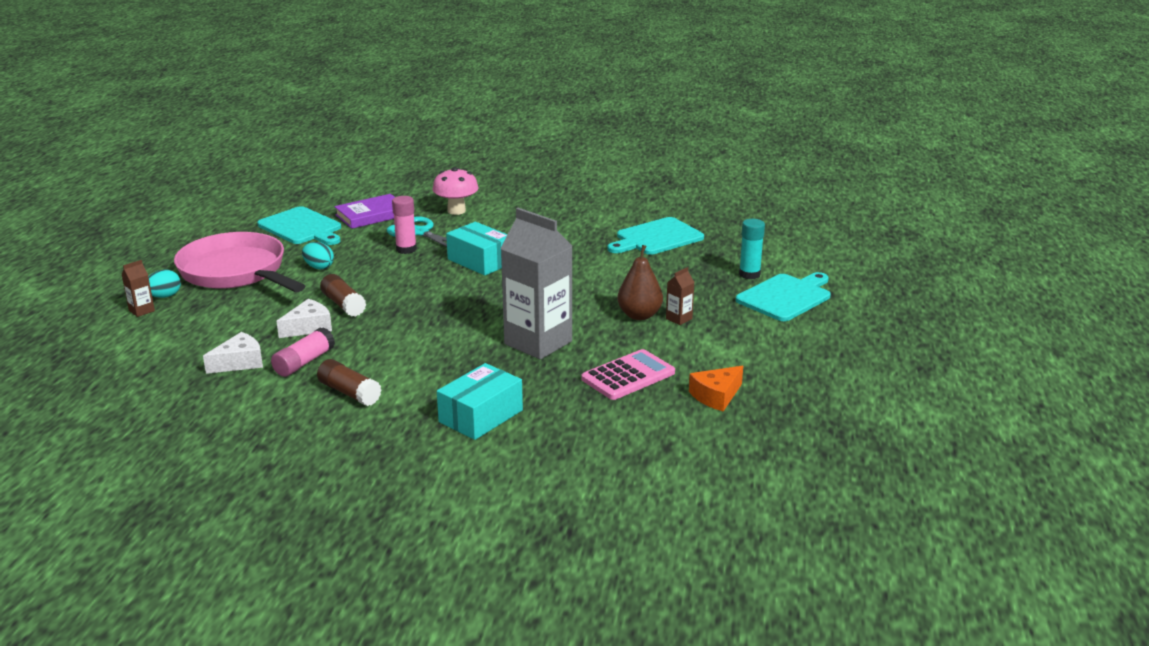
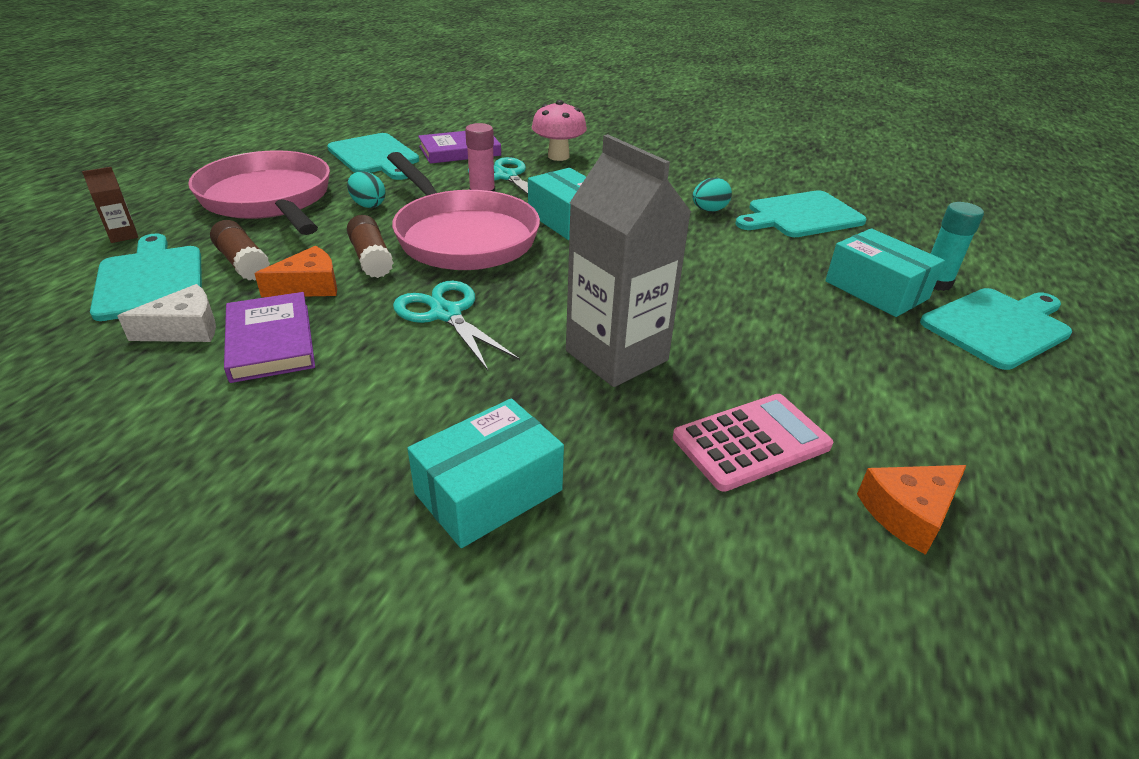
camera: 10 degrees right, 10 degrees up
(164, 296) = (164, 220): turquoise egg -> turquoise egg (709, 210)
(189, 337) = (150, 280): none -> turquoise cutting board
(304, 362) = (270, 342): pink glue stick -> purple book
(308, 327) = (309, 286): white cheese -> orange cheese
(349, 393) = (304, 407): brown glue stick -> brown glue stick (243, 263)
(404, 282) = (462, 236): none -> pink pan
(415, 333) = (446, 314): none -> turquoise scissors
(639, 315) = (774, 329): brown pear -> none
(679, 319) = (835, 342): brown carton -> none
(708, 283) = (876, 290): none -> turquoise box

